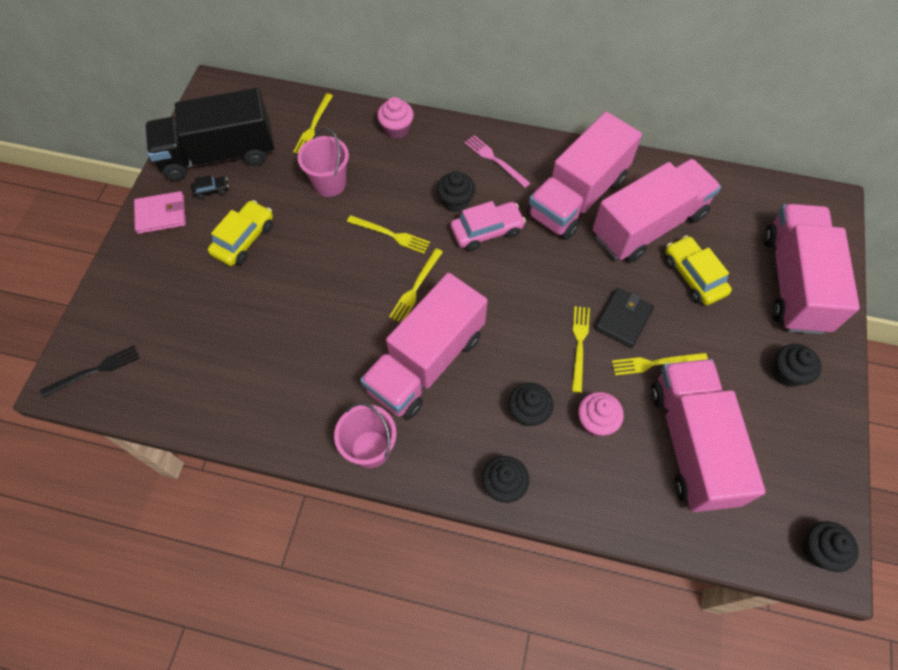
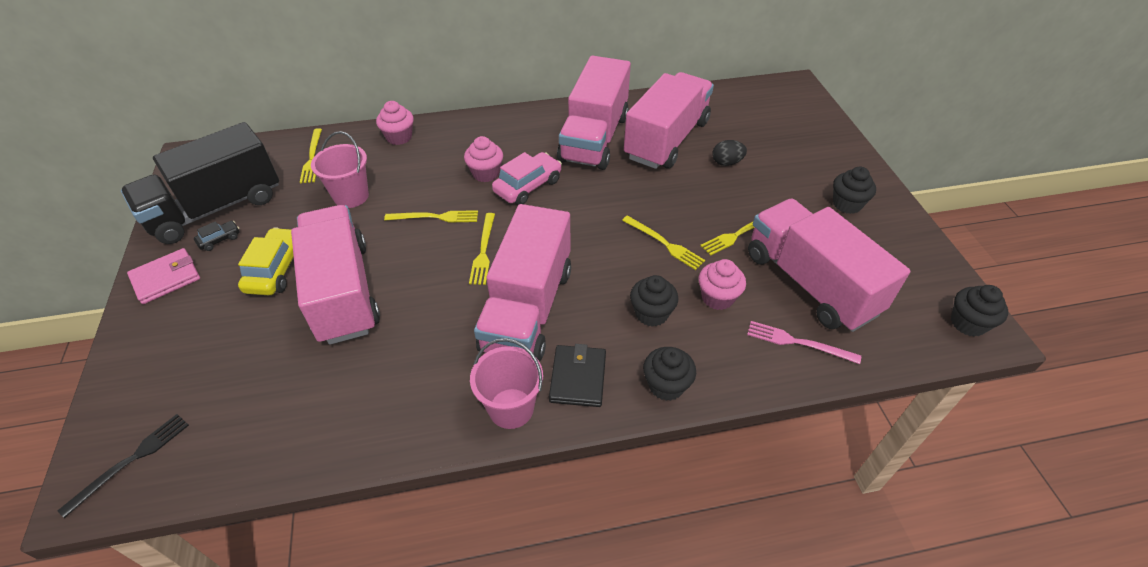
camera: 25 degrees left, 15 degrees down
(455, 202) = (485, 173): black cupcake -> pink cupcake
(495, 160) = (505, 134): pink fork -> pink fork (798, 342)
(579, 345) = (664, 243): yellow fork -> yellow fork turned 150 degrees clockwise
(623, 319) = (689, 211): black wallet -> black wallet (578, 378)
(693, 276) = (726, 163): yellow car -> black egg
(793, 282) = (805, 142): pink truck -> pink truck (343, 292)

